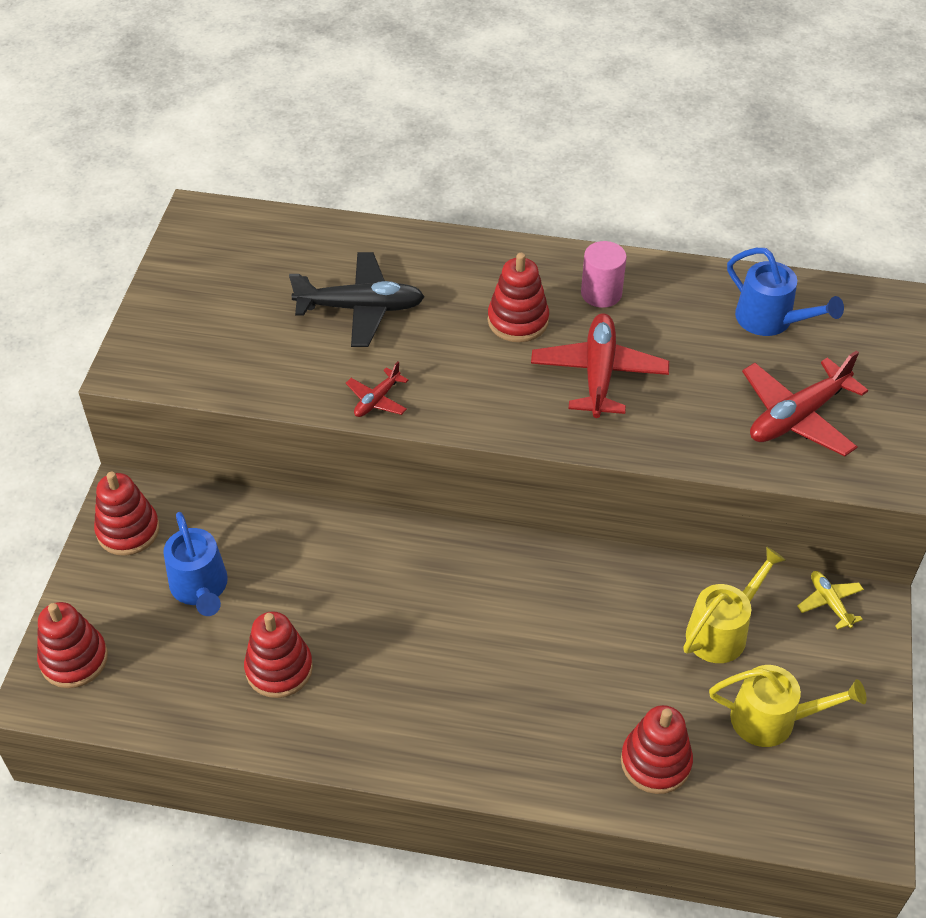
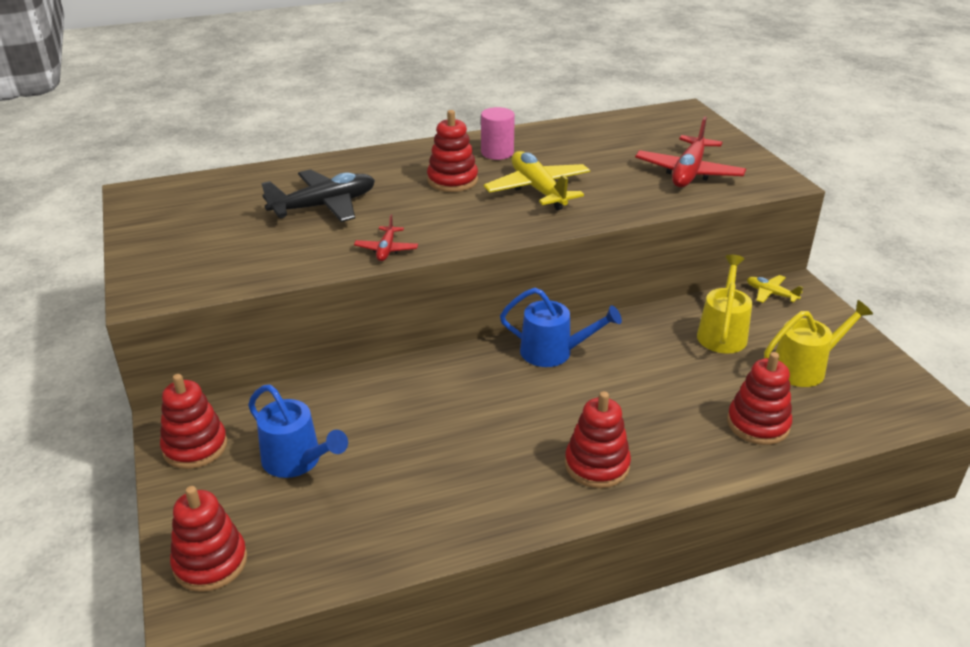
camera: 30 degrees left, 15 degrees down
(279, 669) = (415, 488): red stacking toy -> red stacking toy (597, 465)
(598, 374) = (538, 189): red plane -> yellow plane
(771, 320) = (621, 136): blue watering can -> blue watering can (554, 352)

